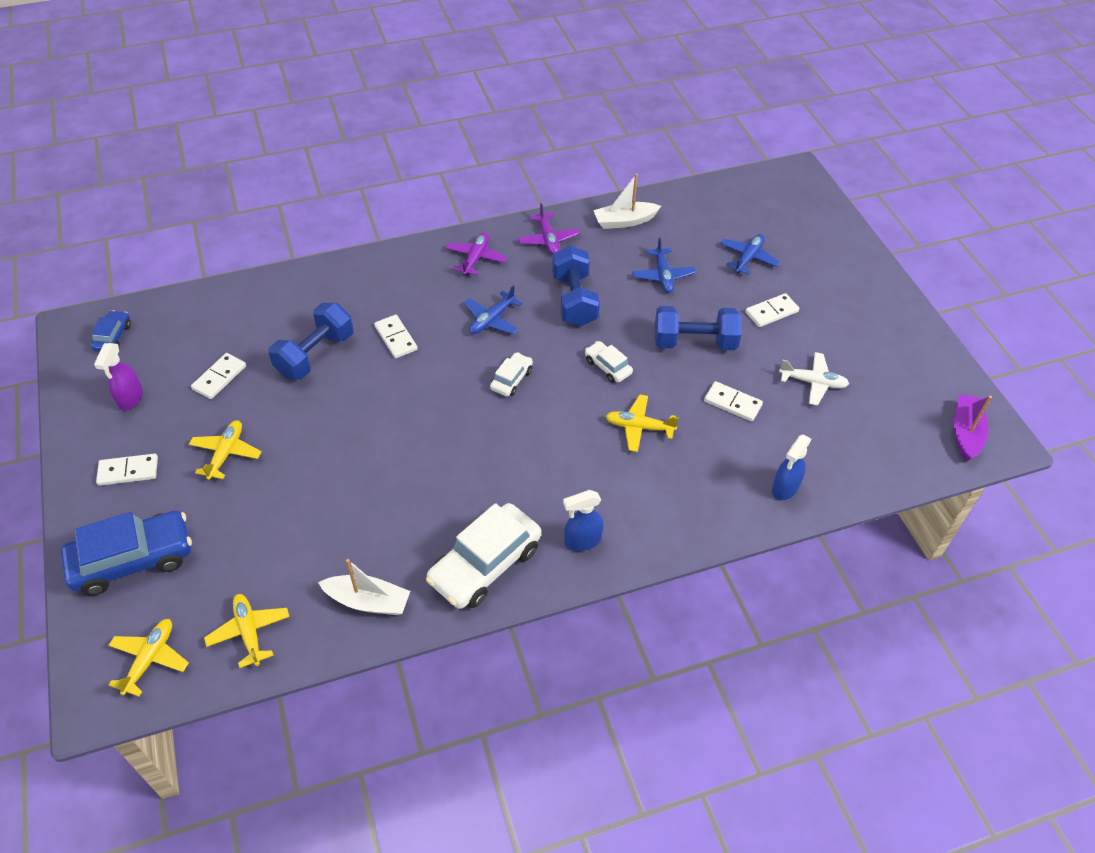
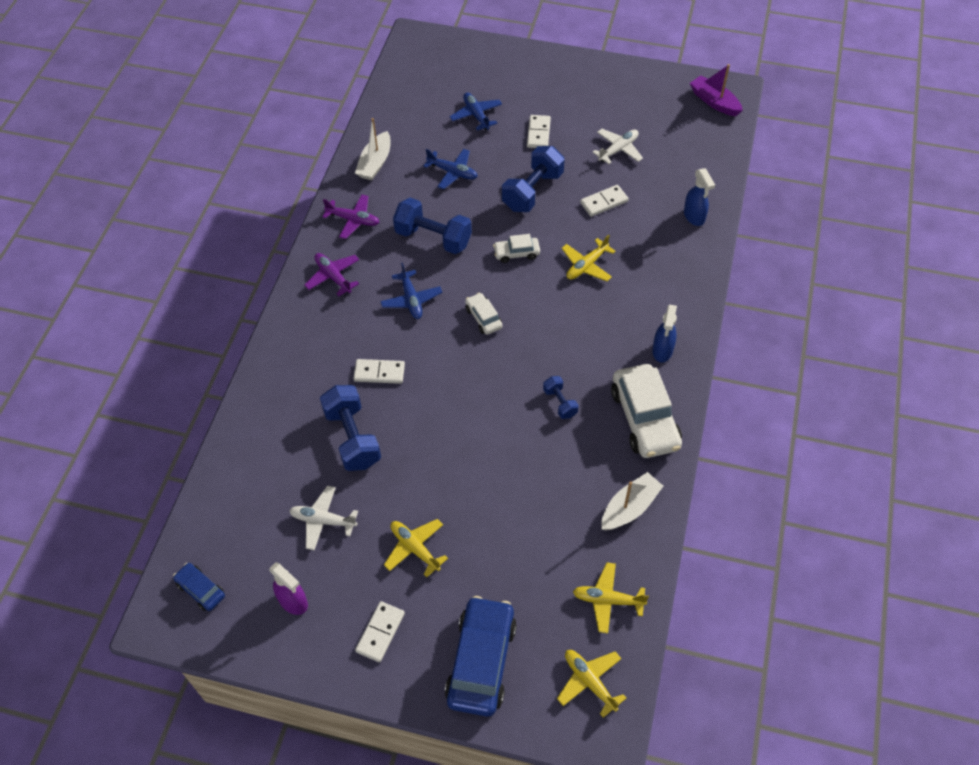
camera: 55 degrees left, 5 degrees up
(219, 378) = (323, 521): white domino -> white plane
(455, 484) = (560, 403): none -> blue dumbbell

